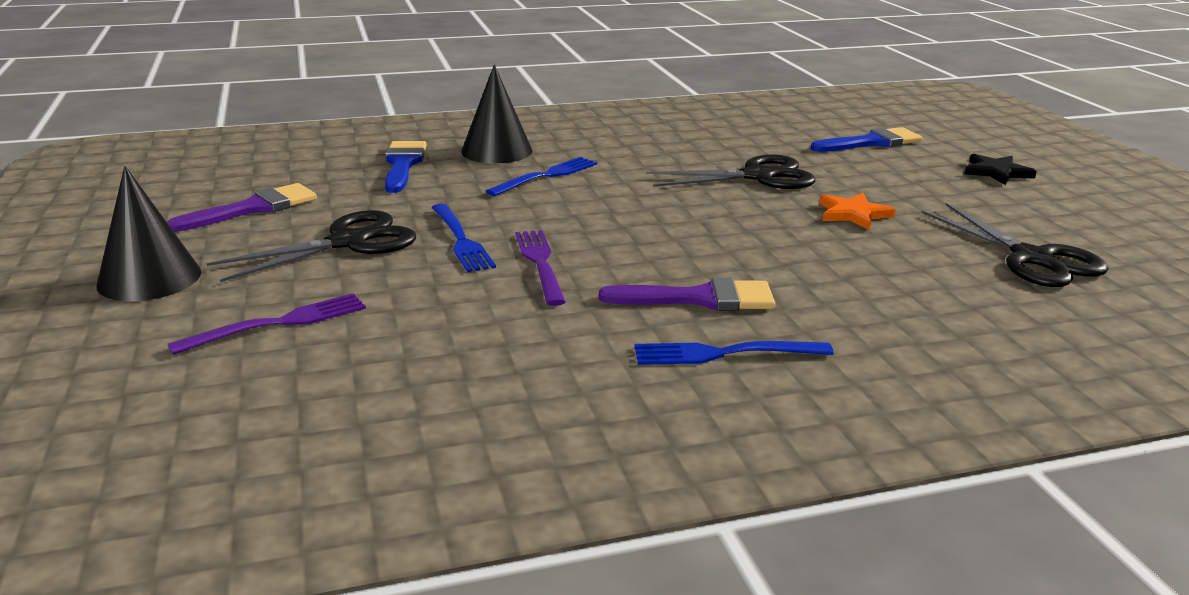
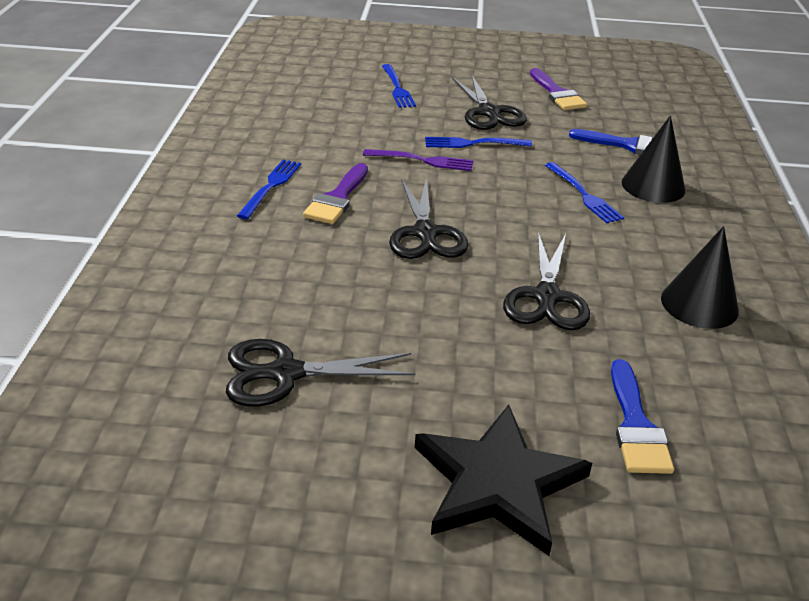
camera: 110 degrees right, 10 degrees up
(149, 278) = (469, 66): black cone -> black cone (699, 304)
(279, 323) = (397, 88): purple fork -> blue fork
(716, 236) = (425, 233): none -> black scissors
(853, 214) = (432, 316): orange star -> none
(996, 172) = (498, 483): black star -> black star, size x2.01

